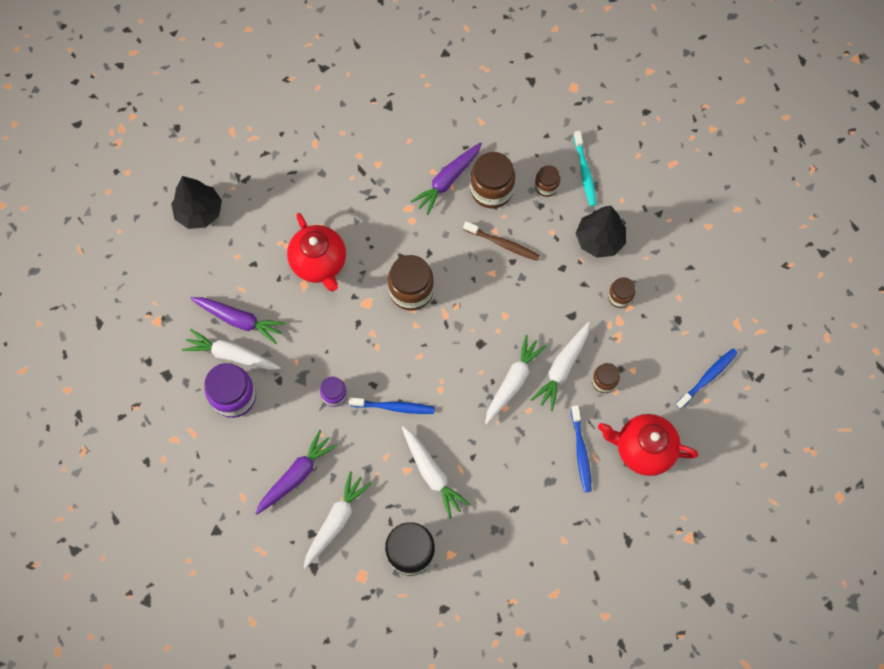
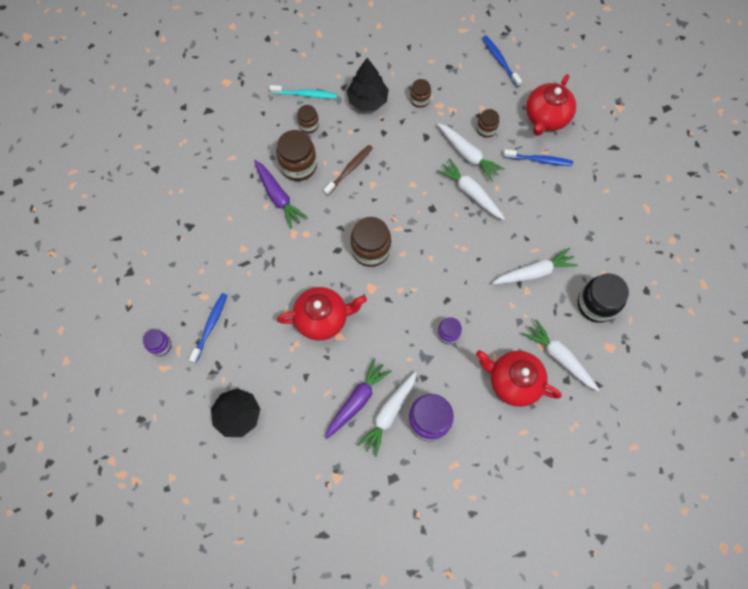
camera: 75 degrees left, 0 degrees up
(253, 120) = (160, 345): none -> purple jar
(296, 475) = (513, 381): purple carrot -> red teapot
(394, 407) = (470, 288): blue toothbrush -> blue toothbrush (210, 326)

